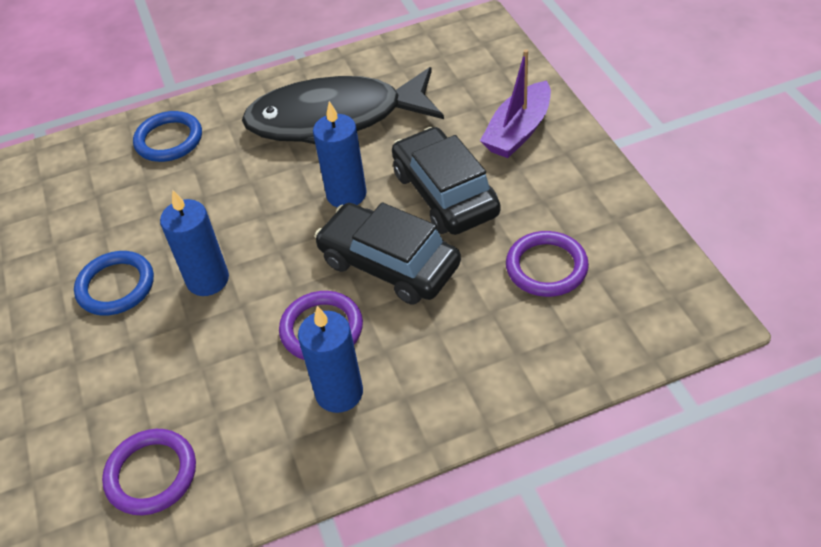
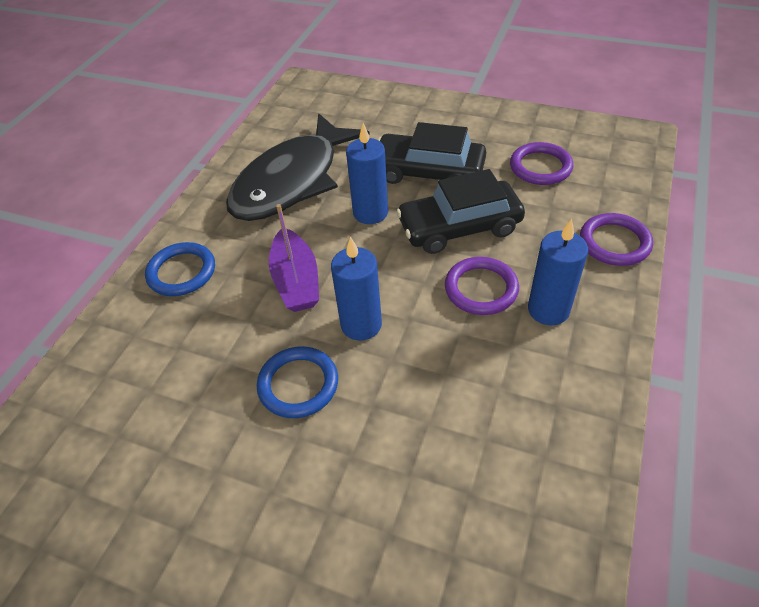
camera: 50 degrees left, 0 degrees up
(151, 474) = (524, 460): purple ring -> purple ring (614, 242)
(518, 131) = (415, 118): purple boat -> purple boat (296, 281)

